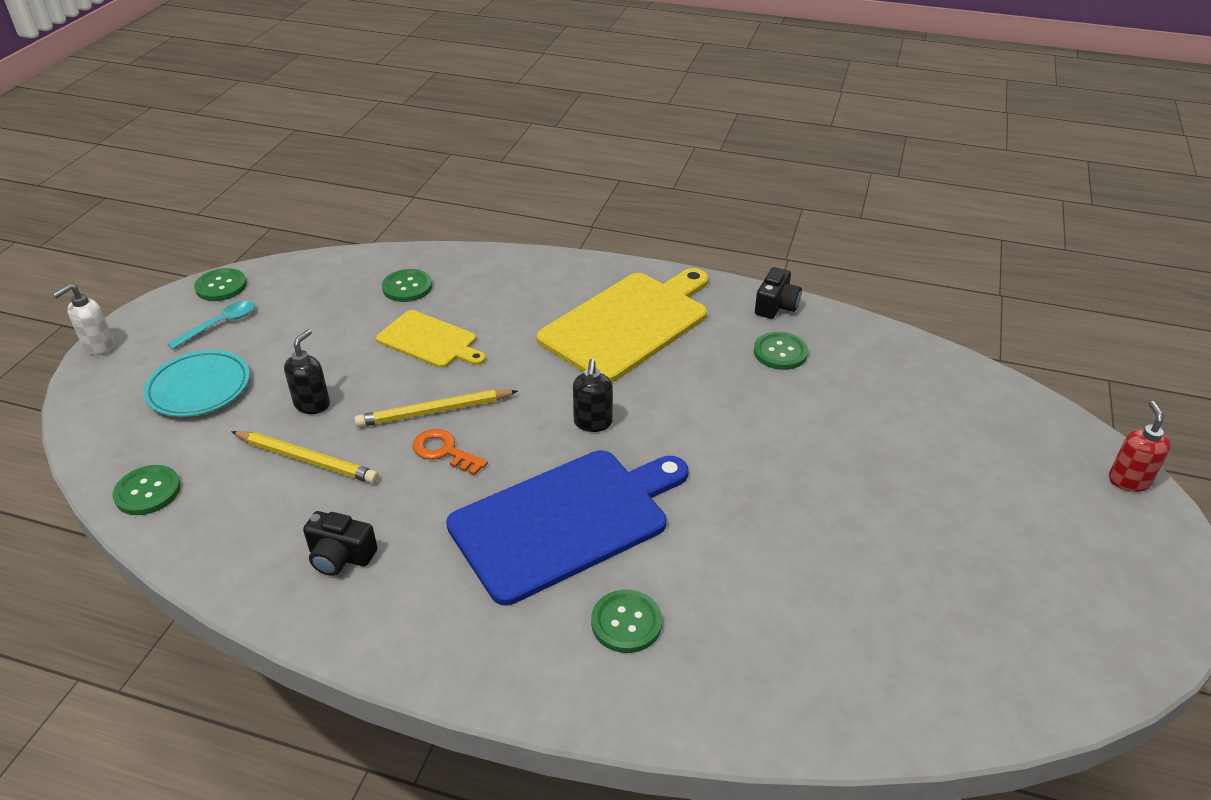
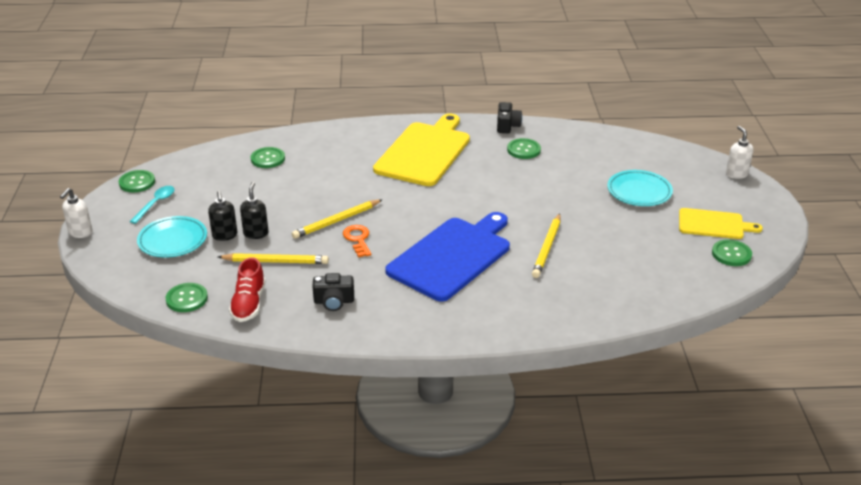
camera: 20 degrees left, 5 degrees down
(221, 525) = (248, 304): none -> red shoe
(430, 341) = (306, 185): yellow cutting board -> yellow cutting board (714, 224)
(444, 451) = (358, 239): orange key -> orange key turned 60 degrees clockwise
(593, 423) = (436, 207): black soap dispenser -> black soap dispenser (225, 235)
(626, 623) = (514, 293): green button -> green button (731, 254)
(726, 546) = (547, 248): none -> yellow pencil
(936, 474) = (639, 192): none -> turquoise plate
(1128, 480) = (736, 174): red soap dispenser -> white soap dispenser

